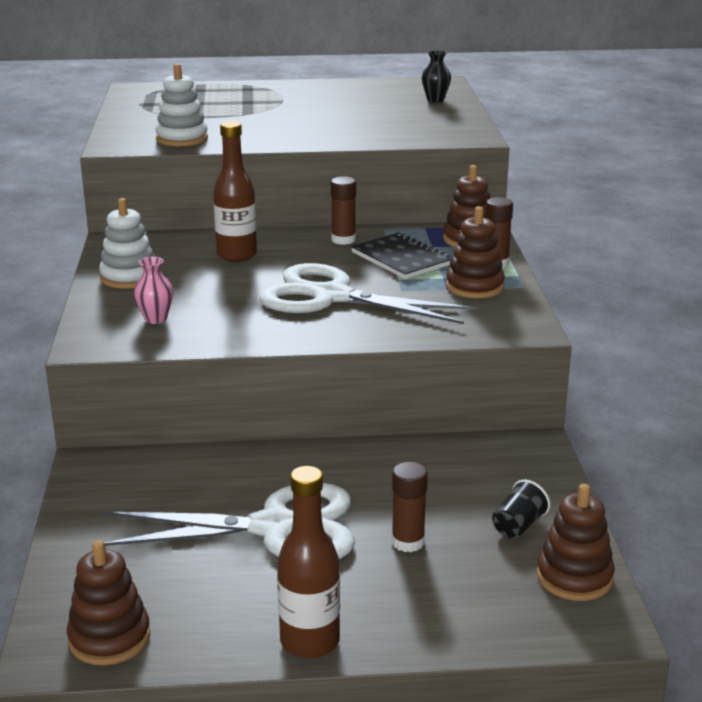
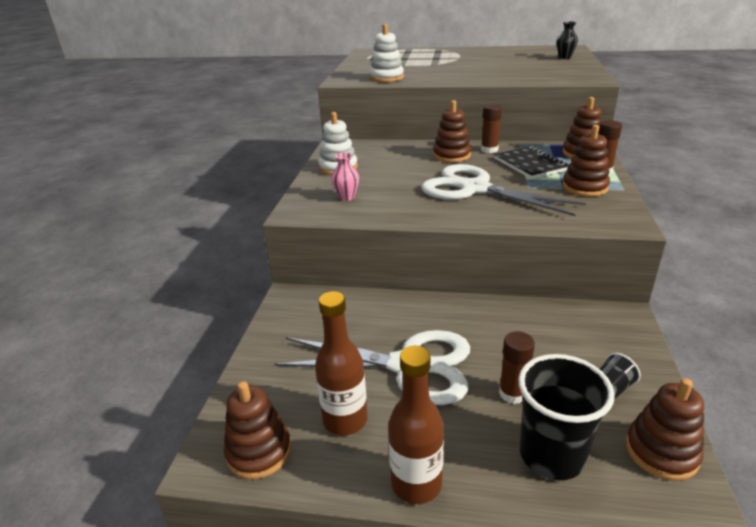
camera: 15 degrees right, 5 degrees up
(237, 255) = (413, 156): brown bottle -> brown bottle (345, 420)
(291, 250) = (451, 155): none -> brown stacking toy
(457, 595) = (551, 455): none -> black cup

